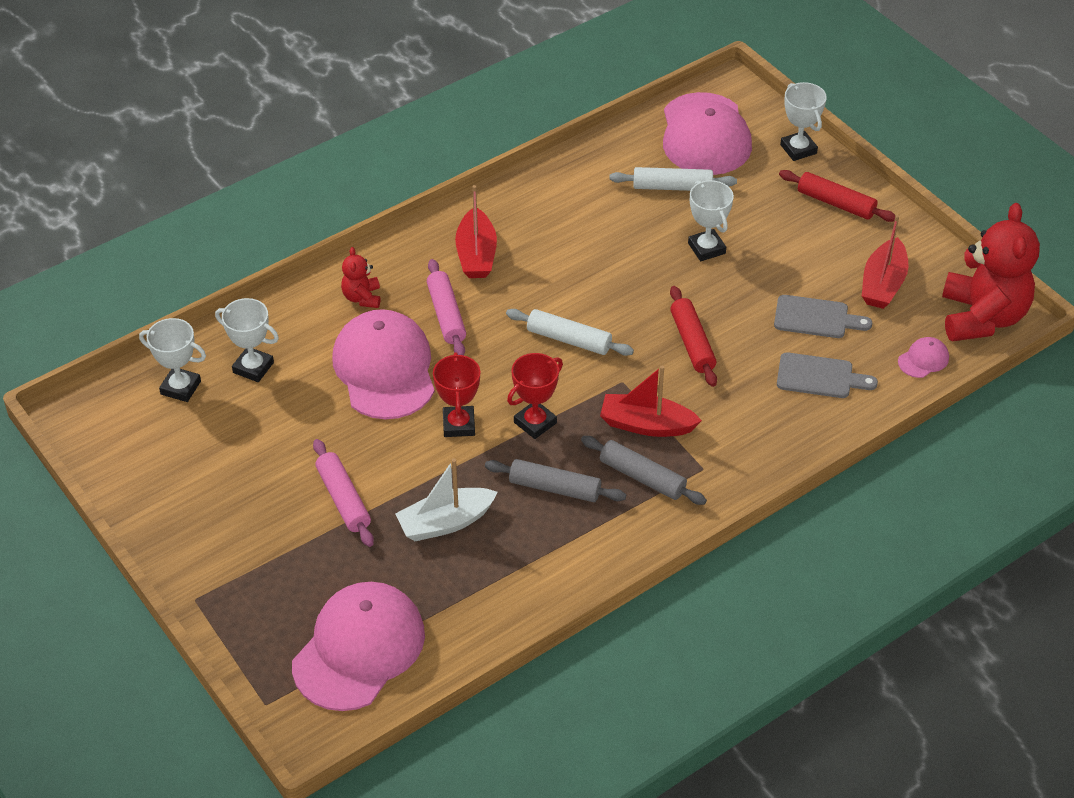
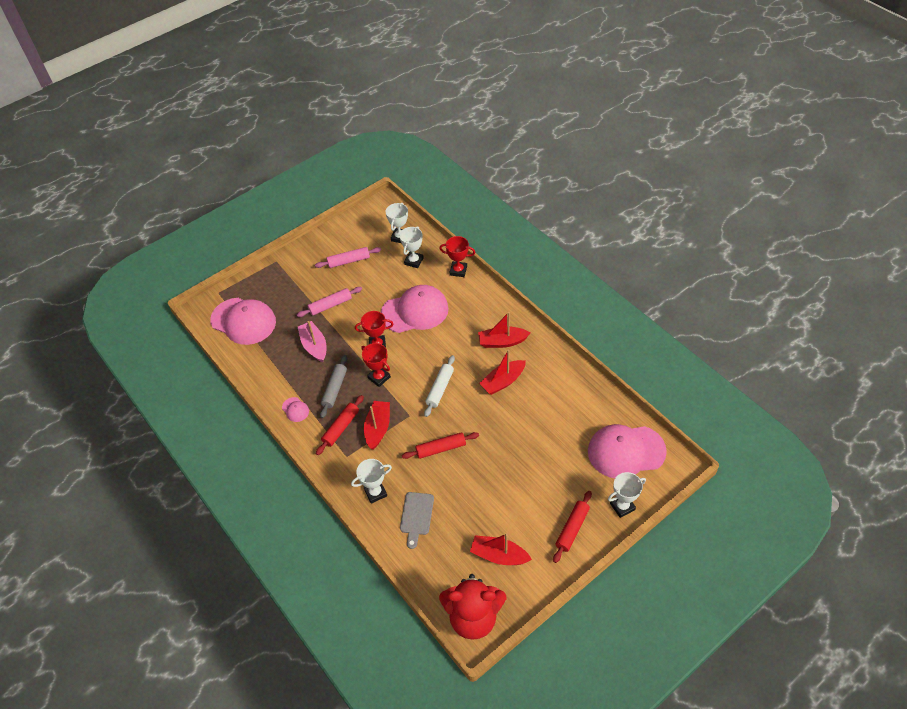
camera: 90 degrees right, 5 degrees up
(294, 303) = (458, 270): none -> red trophy
(362, 298) = (464, 297): red teddy bear -> none
(445, 522) = (314, 346): white boat -> pink boat
(446, 315) = (455, 333): pink rolling pin -> pink rolling pin (349, 261)
(562, 259) = (503, 381): none -> red boat
(642, 477) = (341, 427): grey rolling pin -> red rolling pin
(672, 187) = (573, 434): white rolling pin -> none
(706, 248) = (520, 454): white trophy -> white trophy (375, 492)
(816, 318) = (465, 515): grey cutting board -> none
(923, 359) = (433, 577): pink cap -> pink cap (295, 409)

